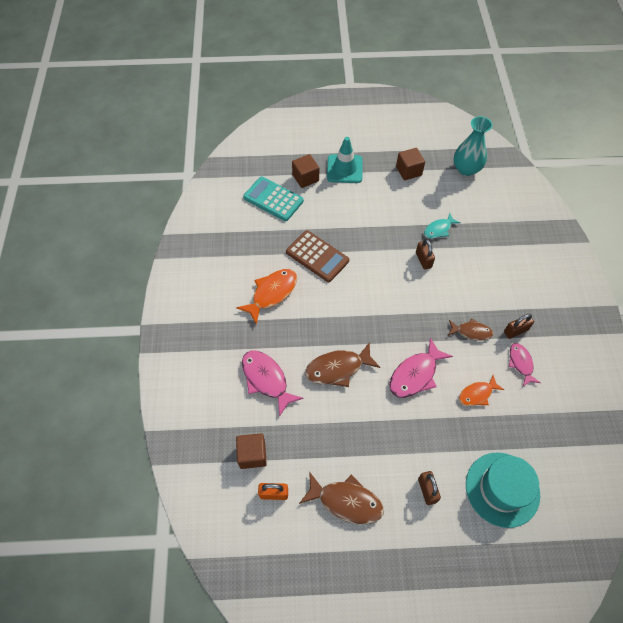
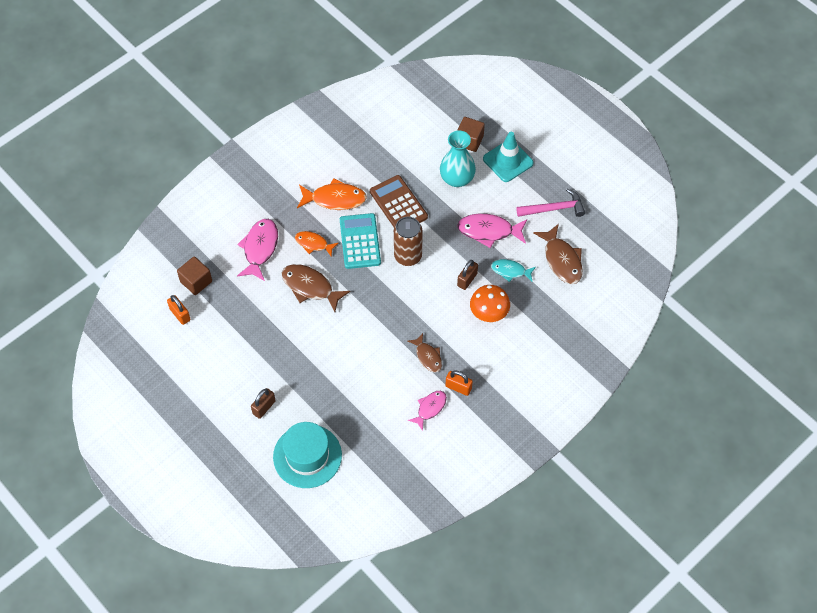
camera: 50 degrees right, 0 degrees up
(273, 199) = (424, 135): turquoise calculator -> turquoise calculator (360, 241)
(317, 256) = (398, 204): brown calculator -> brown calculator turned 150 degrees clockwise
(346, 501) = (212, 362): brown fish -> brown fish (561, 260)
(369, 282) = (408, 256): none -> brown can
(408, 171) = (554, 208): brown cube -> pink hammer
(415, 374) = (352, 341): pink fish -> pink fish (489, 231)
(464, 267) = (489, 313): none -> orange mushroom
(466, 169) = (602, 250): turquoise vase -> turquoise vase (457, 179)
(477, 394) = (373, 394): orange fish -> orange fish (313, 244)
(515, 331) = (458, 387): brown padlock -> orange padlock

